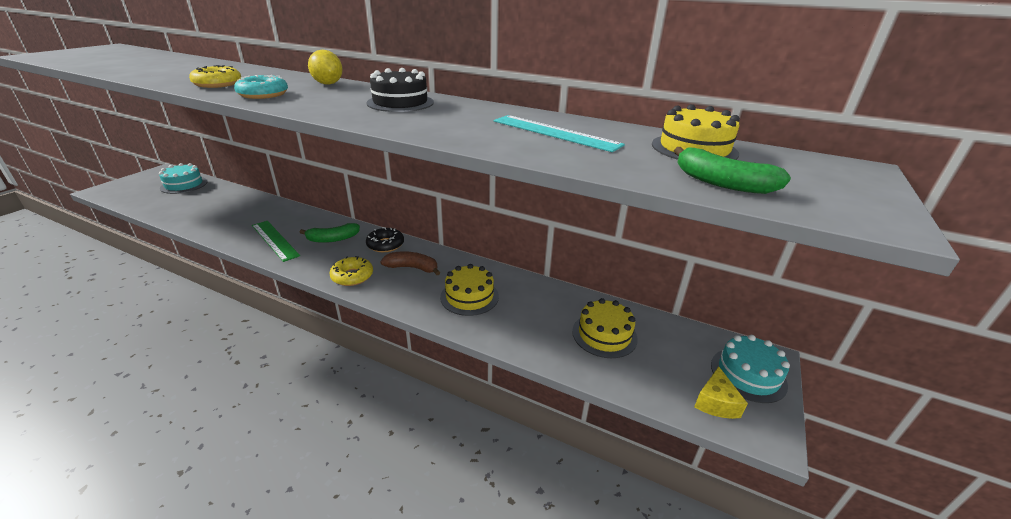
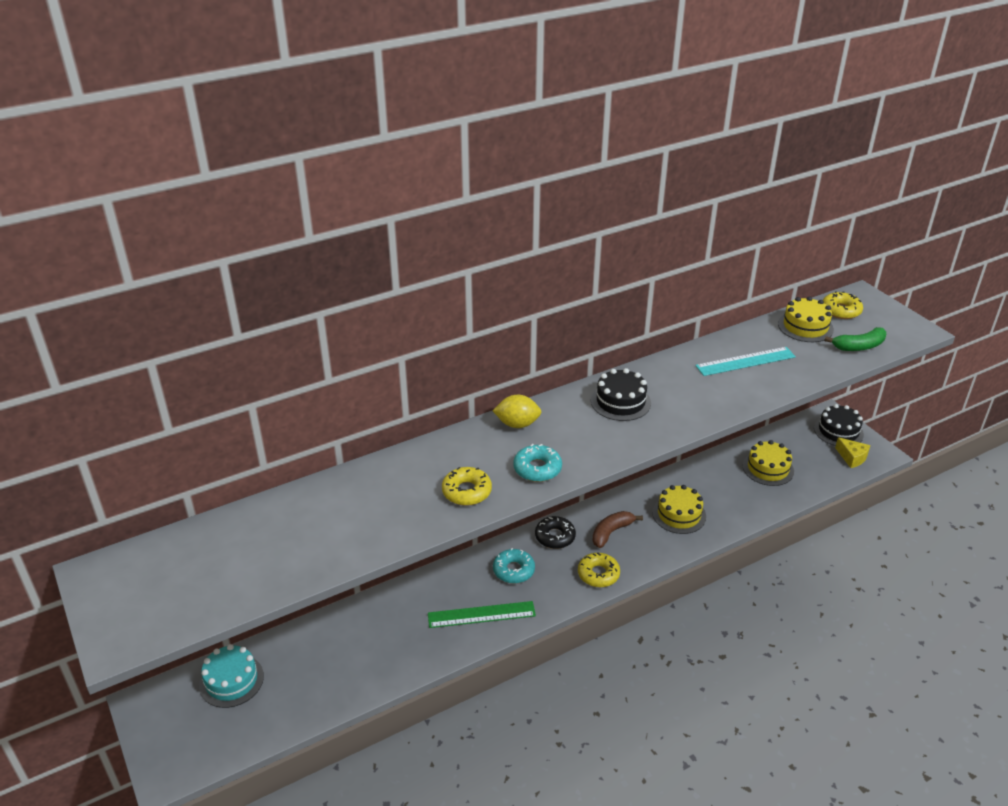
camera: 55 degrees left, 5 degrees up
(333, 239) = (513, 570): green banana -> turquoise donut
(748, 374) = (838, 431): turquoise cake -> black cake
(783, 161) = (841, 310): none -> yellow donut

